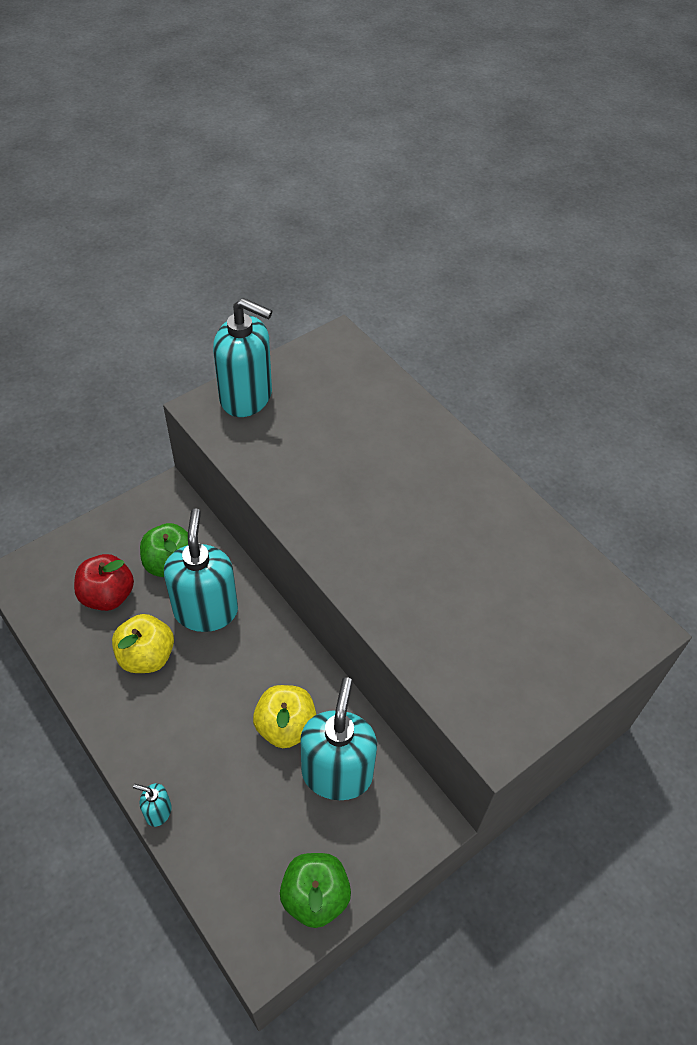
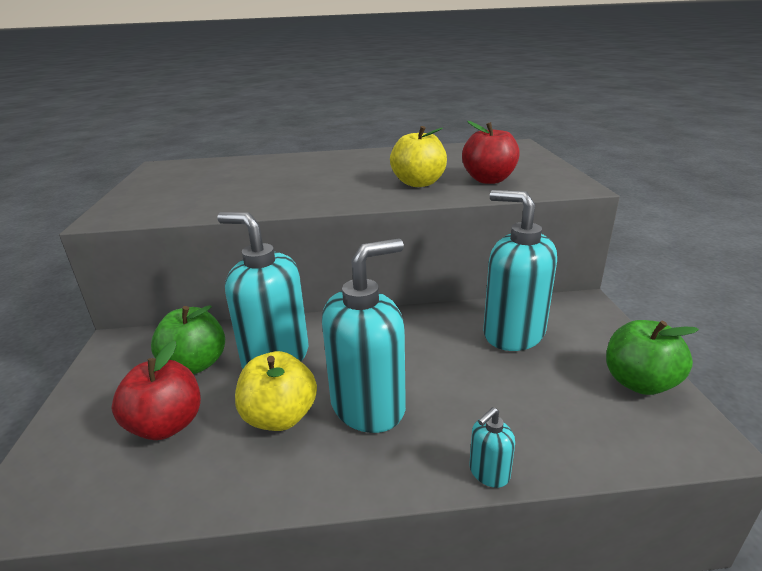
camera: 55 degrees left, 25 degrees down
(246, 397) = (137, 200): turquoise soap dispenser -> turquoise soap dispenser (368, 406)
(286, 726) = (446, 347): yellow apple -> yellow apple (418, 183)
(468, 650) = (489, 180): none -> red apple

